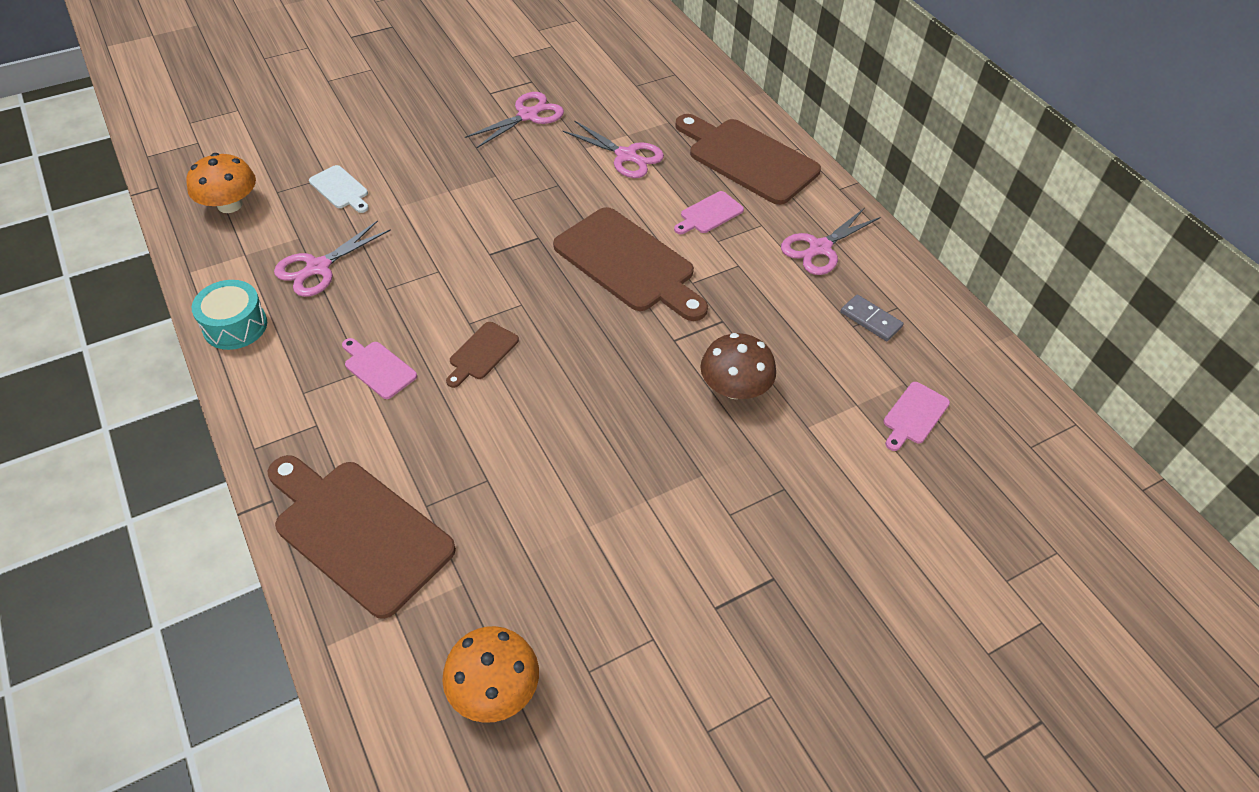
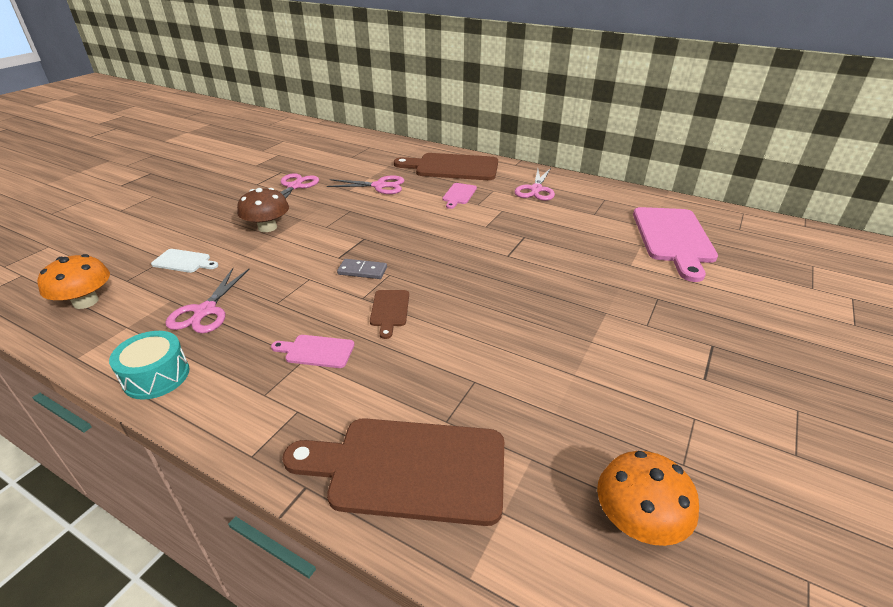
camera: 30 degrees left, 15 degrees down
(628, 263) = (437, 231): brown cutting board -> none
(734, 388) = (570, 263): brown mushroom -> brown mushroom (267, 227)
(870, 320) = (599, 208): grey domino -> grey domino (362, 271)
(914, 415) = (673, 238): pink cutting board -> pink cutting board, size x2.15

